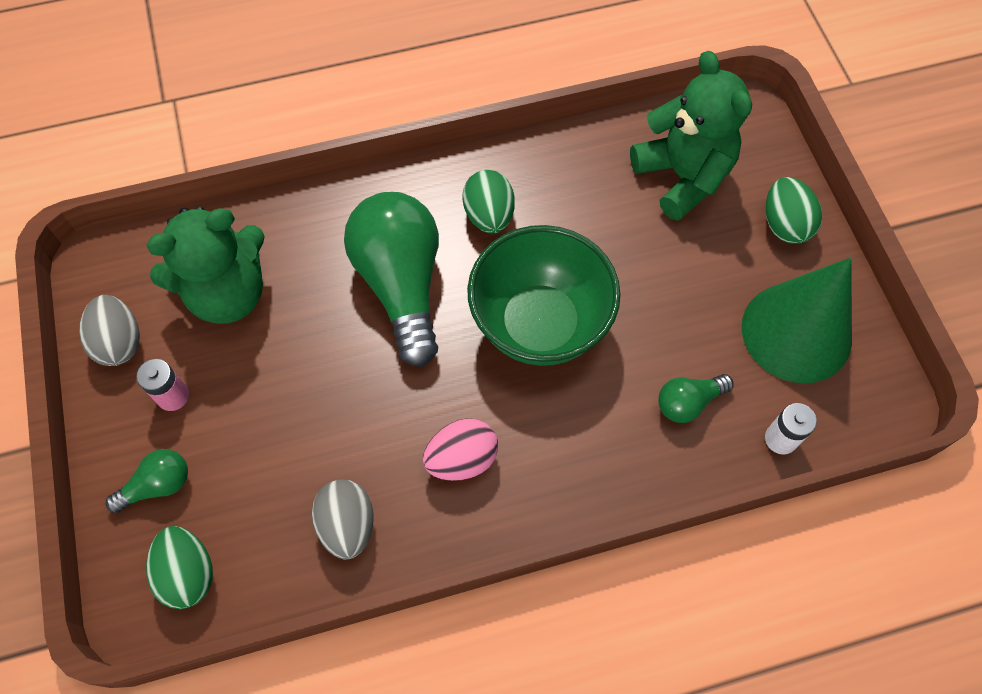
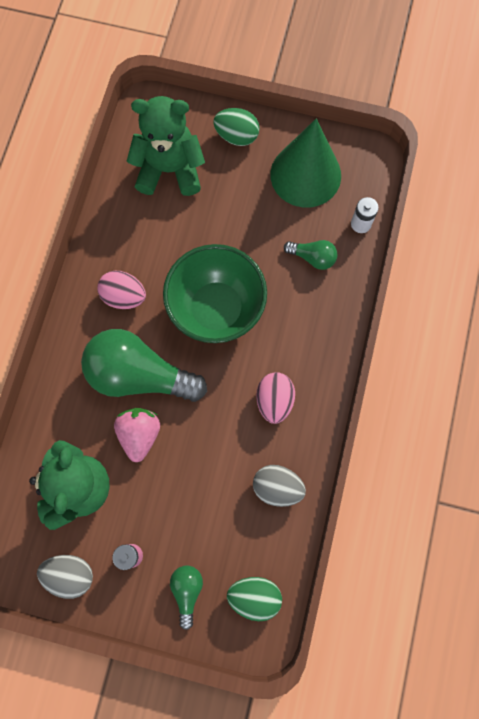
camera: 60 degrees left, 10 degrees up
(328, 324) = (140, 434): none -> pink strawberry
(489, 215) = (124, 296): green egg -> pink egg
(688, 402) = (313, 257): green light bulb -> green light bulb turned 75 degrees counterclockwise

